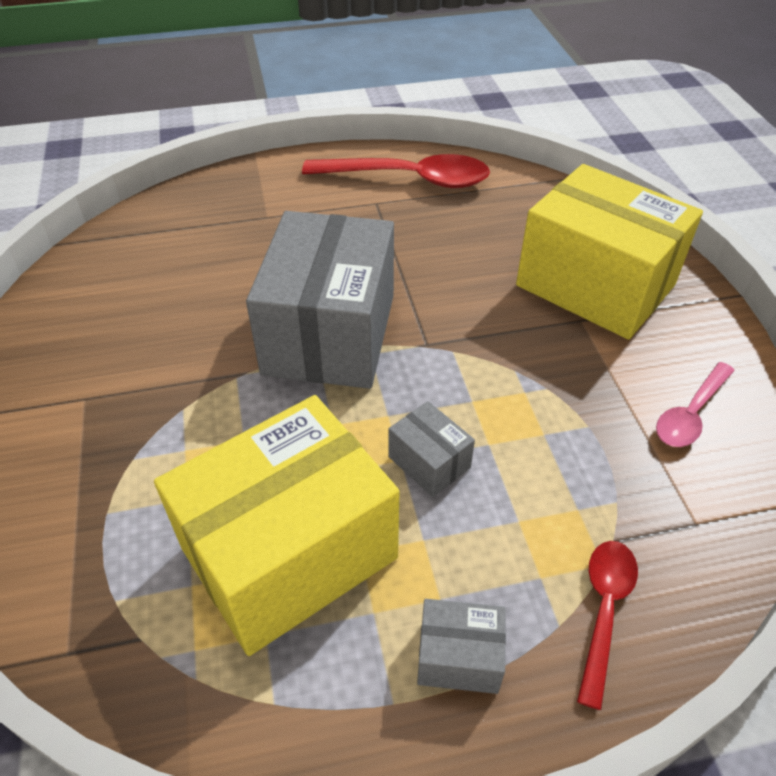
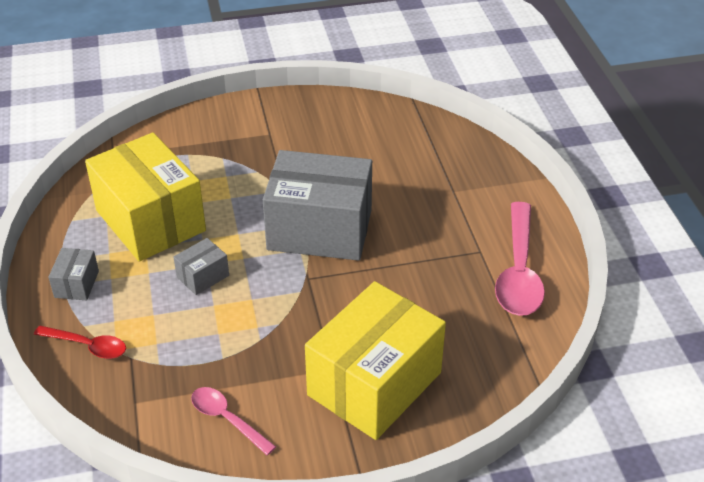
camera: 90 degrees right, 5 degrees down
(408, 179) = (518, 271): red spoon -> pink spoon

